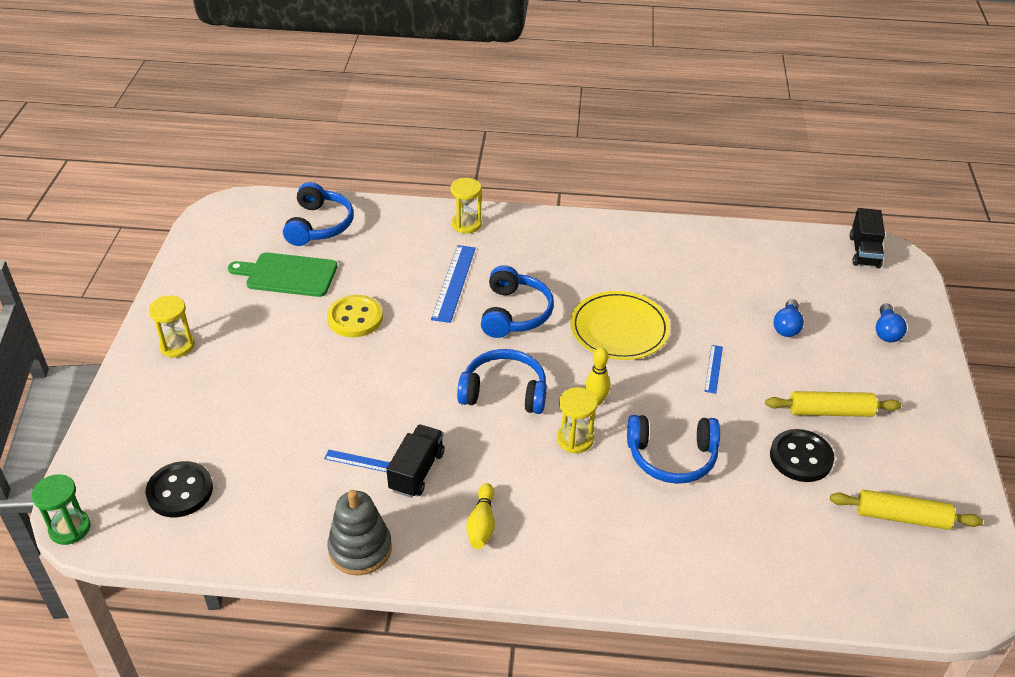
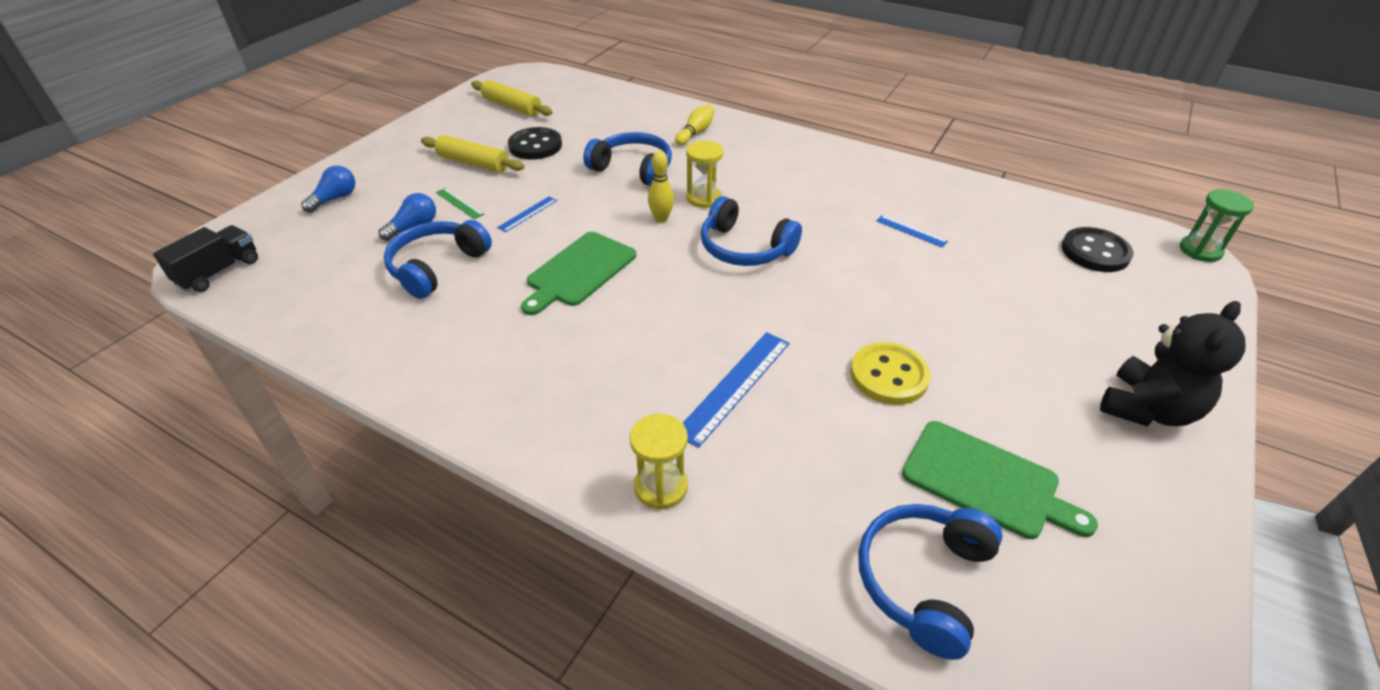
camera: 155 degrees left, 0 degrees up
(177, 346) = (1147, 409): yellow hourglass -> black teddy bear
(360, 549) = (922, 179): grey stacking toy -> none
(417, 471) = (859, 212): black truck -> none
(482, 524) = (817, 170): yellow bowling pin -> yellow bowling pin (695, 133)
(514, 313) = (681, 322): blue headphones -> blue headphones (437, 267)
(619, 329) = (579, 271): yellow plate -> green cutting board
(782, 361) = (459, 203): none -> green ruler

